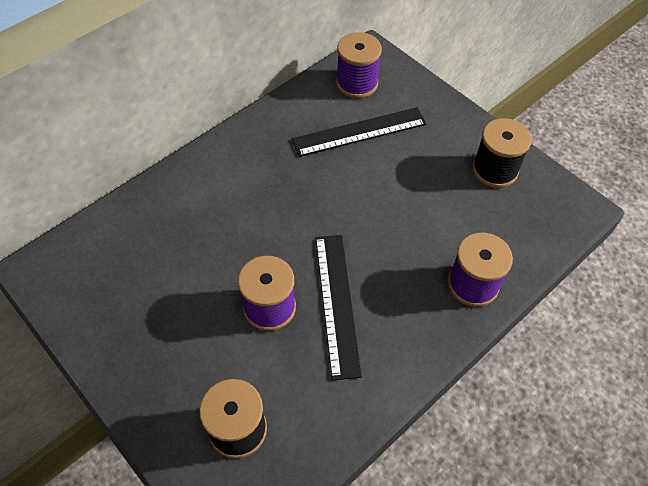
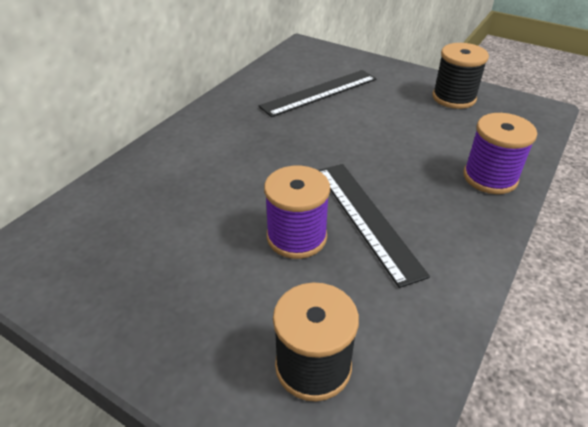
camera: 15 degrees left, 15 degrees down
(357, 83) = (301, 64): purple spool -> none

